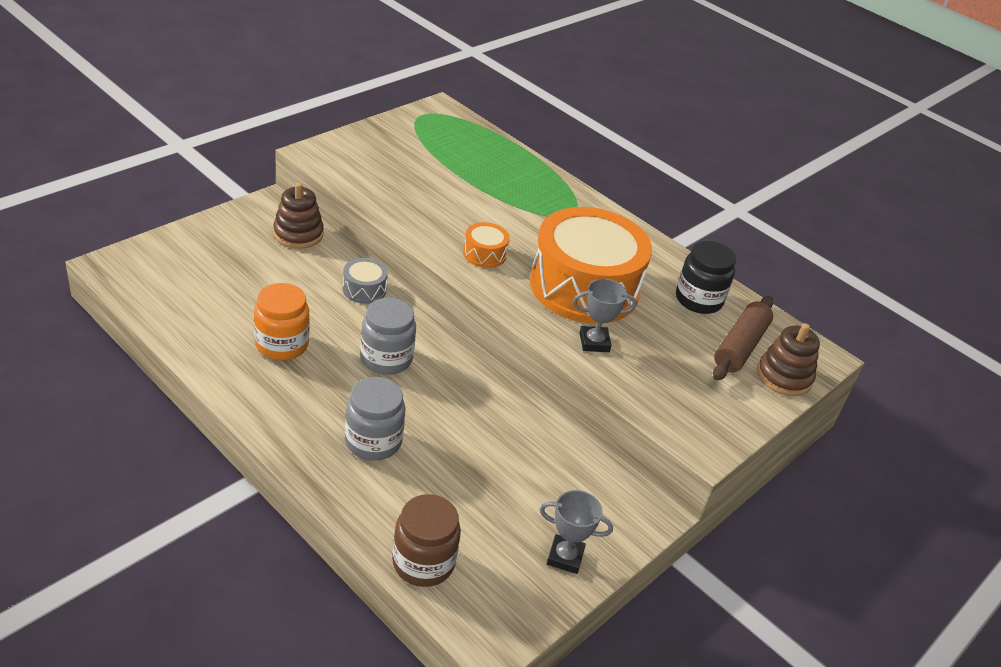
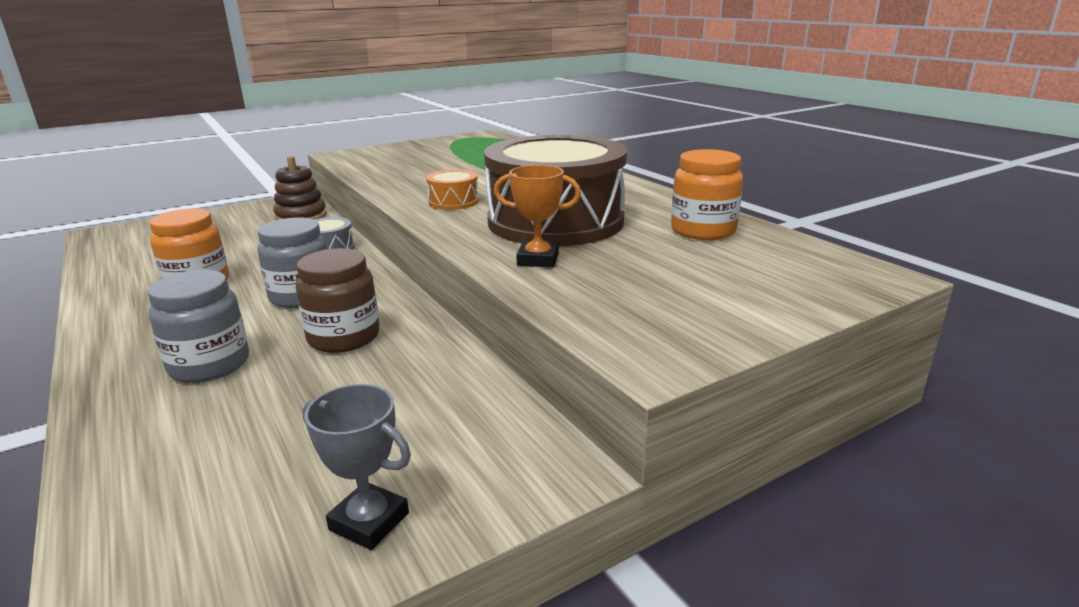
camera: 20 degrees right, 15 degrees down
(423, 562) = (130, 510): brown jar -> brown jar (344, 337)
(584, 287) = (555, 221): orange drum -> brown drum
(594, 342) = (538, 259): grey trophy -> orange trophy
(698, 300) = (703, 231): black jar -> orange jar
(740, 347) = (750, 266): brown rolling pin -> none
(784, 377) = (813, 293): brown stacking toy -> none

